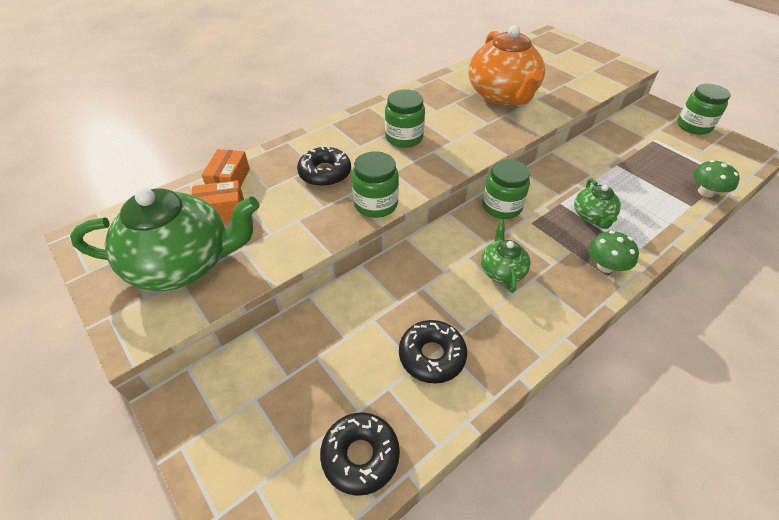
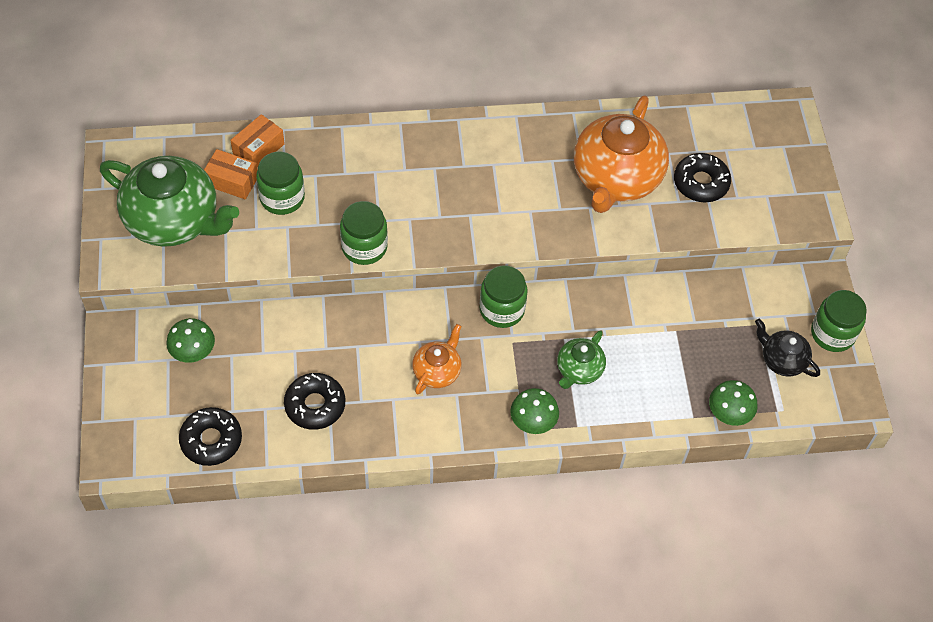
camera: 30 degrees right, 10 degrees up
(276, 375) = (193, 351): none -> green mushroom
(325, 173) = (347, 186): black donut -> black donut (701, 183)
(404, 138) = (456, 182): green jar -> green jar (282, 198)
(502, 270) = (437, 371): green teapot -> orange teapot
(690, 150) = (782, 360): none -> black teapot

